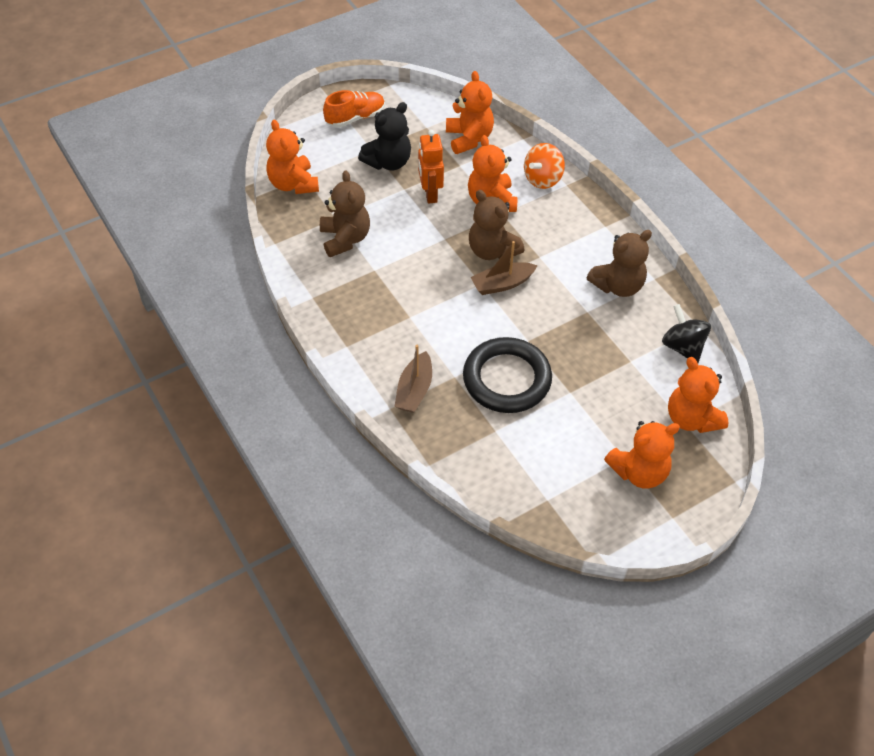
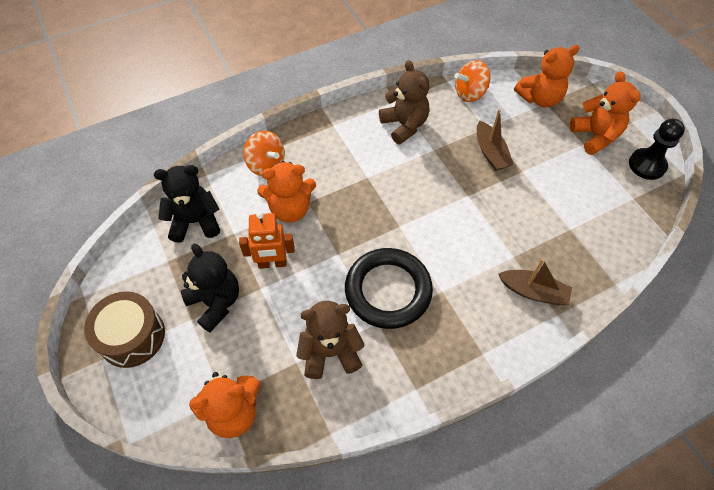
camera: 85 degrees left, 5 degrees up
(355, 118) = (132, 336): orange shoe -> brown drum
(469, 138) = (195, 222): orange teddy bear -> black teddy bear
(492, 250) = (357, 214): brown teddy bear -> none
(502, 284) = (400, 209): brown boat -> brown boat (490, 153)
(506, 379) = (513, 215): black ring -> black ring (388, 290)
(601, 522) = (647, 165): none -> black pawn
(682, 347) = (469, 93): black spinning top -> orange spinning top

